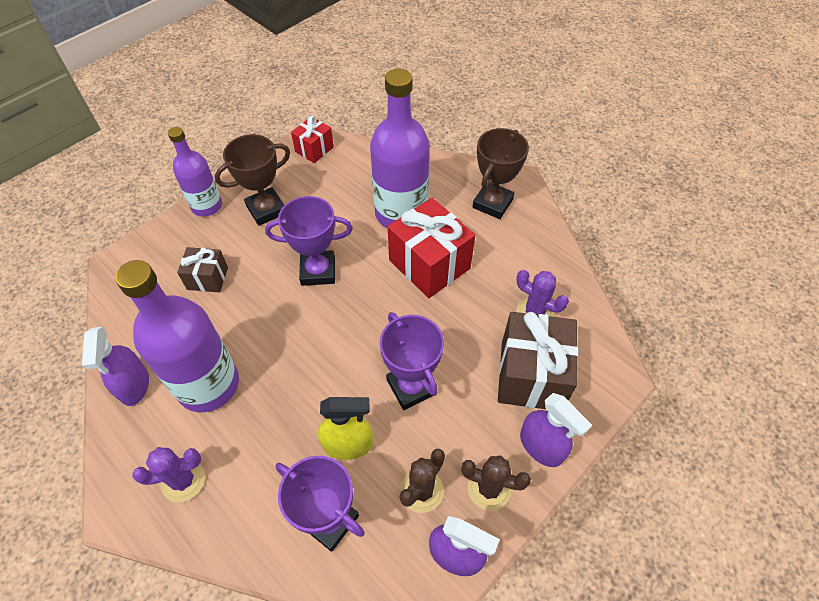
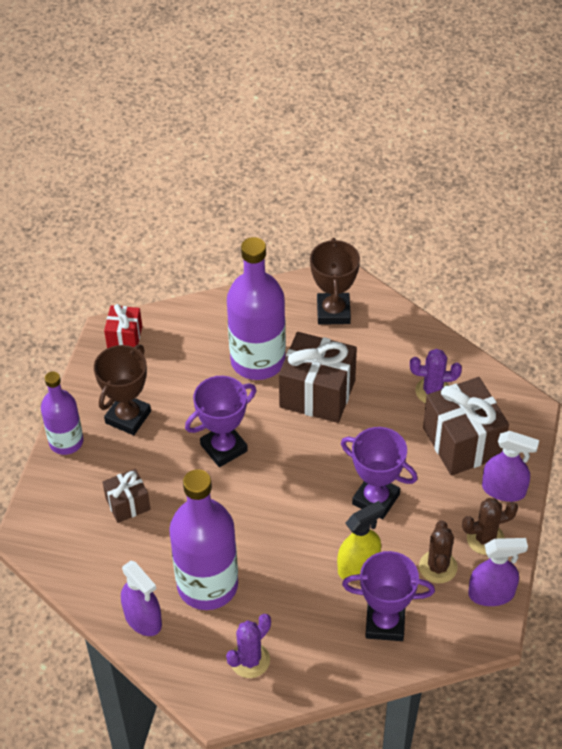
camera: 30 degrees left, 5 degrees down
(429, 264) = (317, 394): red gift -> brown gift

